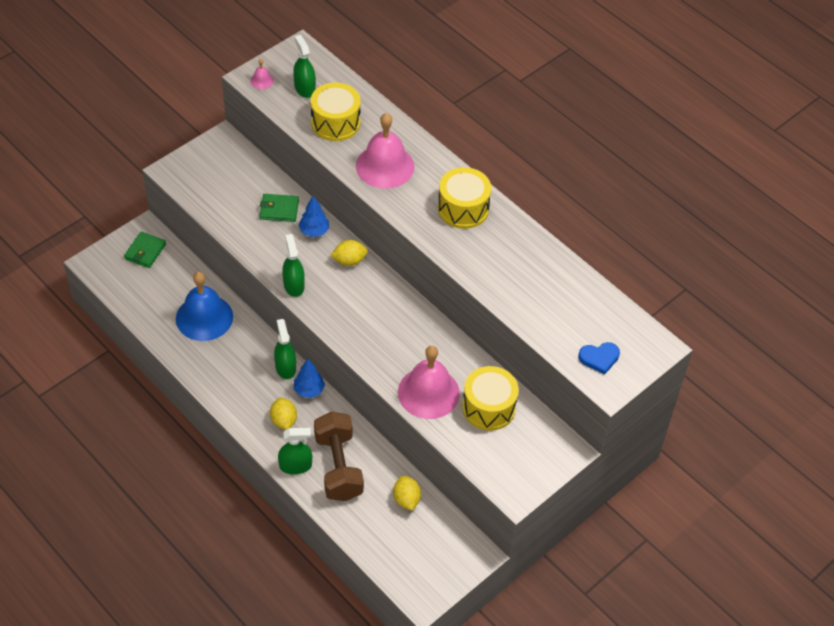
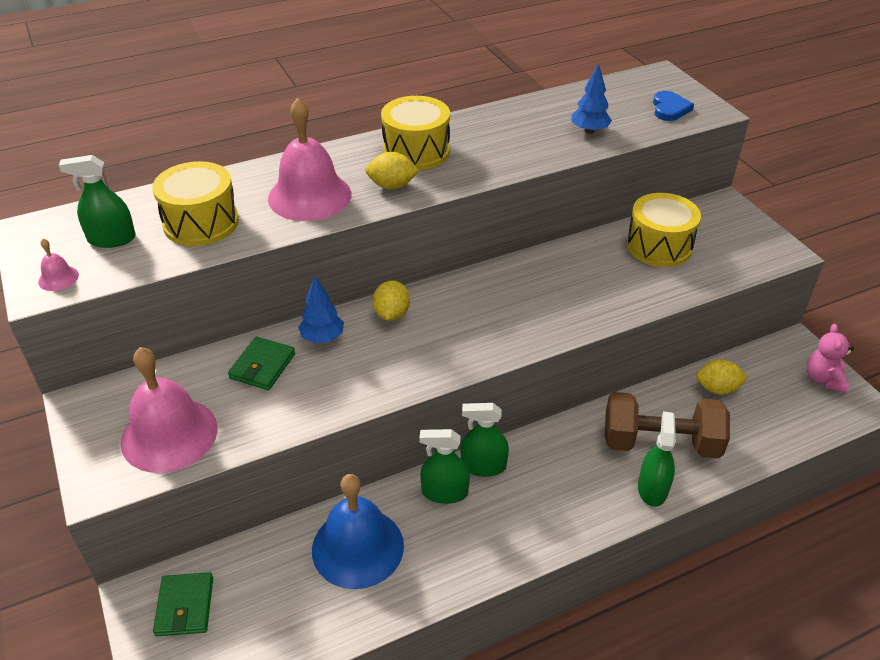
camera: 70 degrees left, 10 degrees down
(145, 251) = (185, 606): green wallet -> green wallet turned 45 degrees clockwise
(283, 420) = (574, 486): yellow lemon -> yellow lemon (392, 186)
(294, 285) = (410, 377): green spray bottle -> green spray bottle (444, 492)
(309, 390) = (530, 448): blue tree -> blue tree (589, 131)
(428, 392) = (628, 288): pink bell -> pink bell (169, 434)
(443, 573) = (824, 379): none -> pink teddy bear

